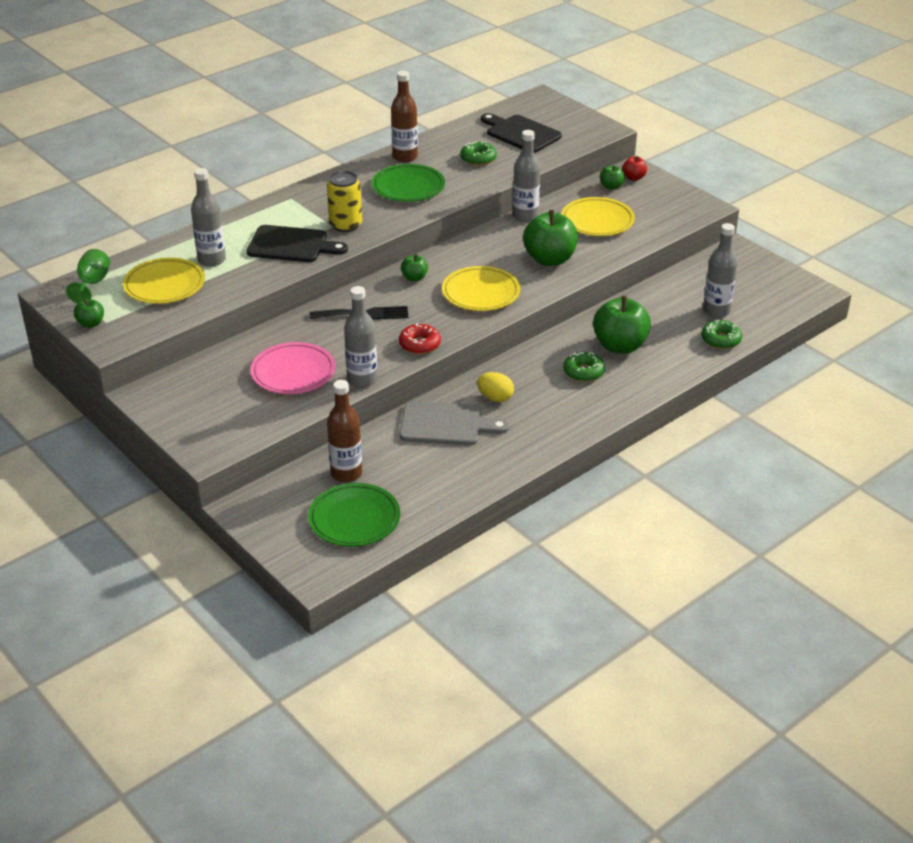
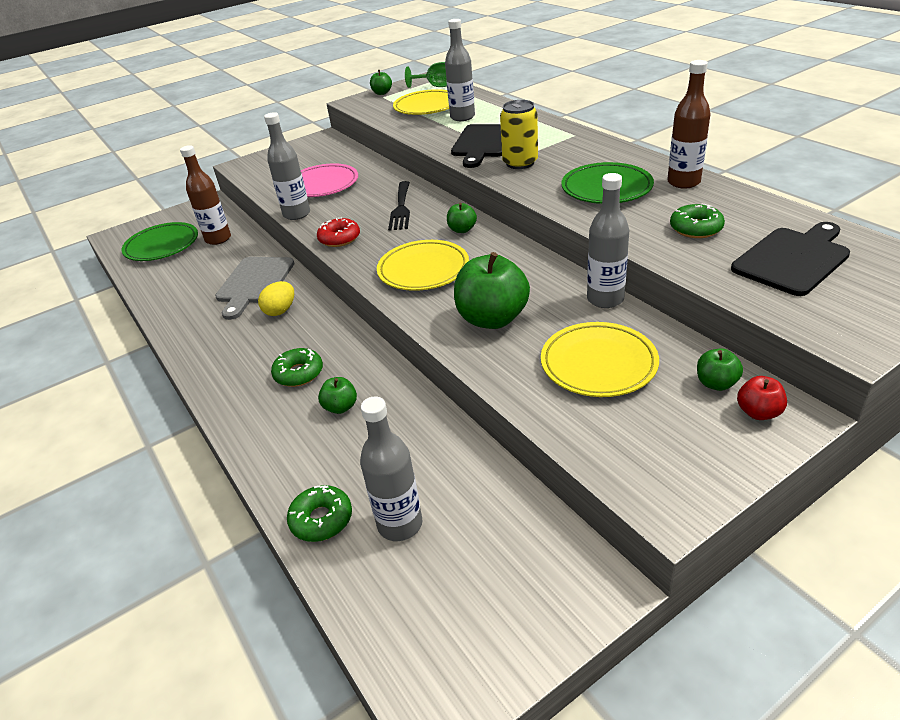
camera: 100 degrees right, 0 degrees up
(620, 346) = (340, 407): green apple -> green apple, size x0.49

